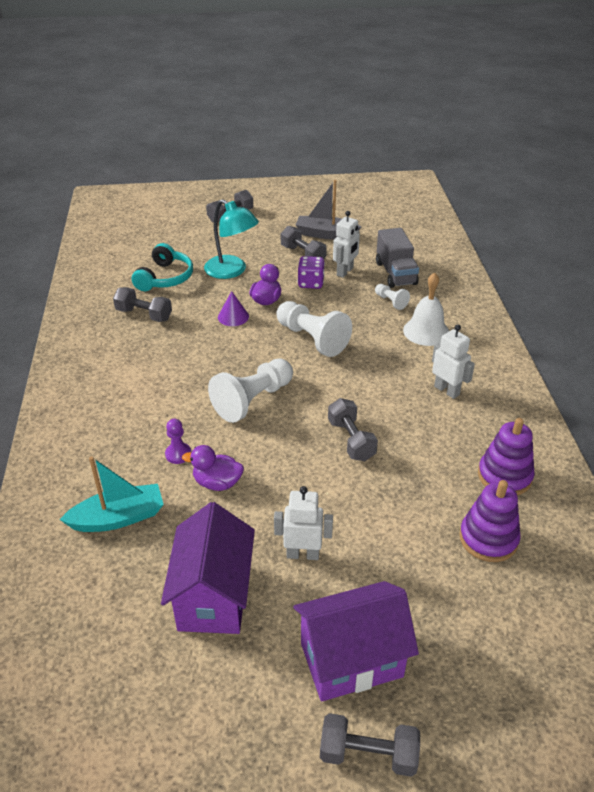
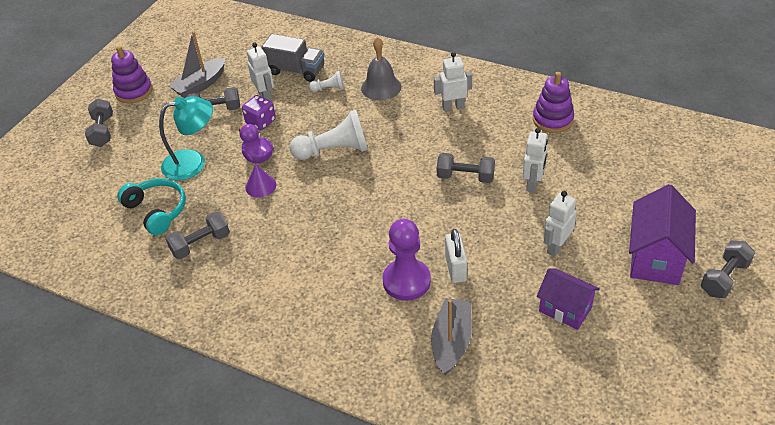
camera: 55 degrees left, 5 degrees up
(118, 518) = (451, 342): turquoise boat -> grey boat
(178, 454) = (406, 281): purple pawn -> purple pawn, size x2.02
(213, 597) = (565, 309): purple house -> purple house, size x0.66
(217, 483) = (455, 268): purple duck -> white padlock
(253, 400) = (379, 214): white pawn -> none
(384, 498) = (533, 184): none -> white robot
(426, 331) = (381, 87): white bell -> grey bell
(488, 539) = (599, 152): purple stacking toy -> purple stacking toy (134, 91)

